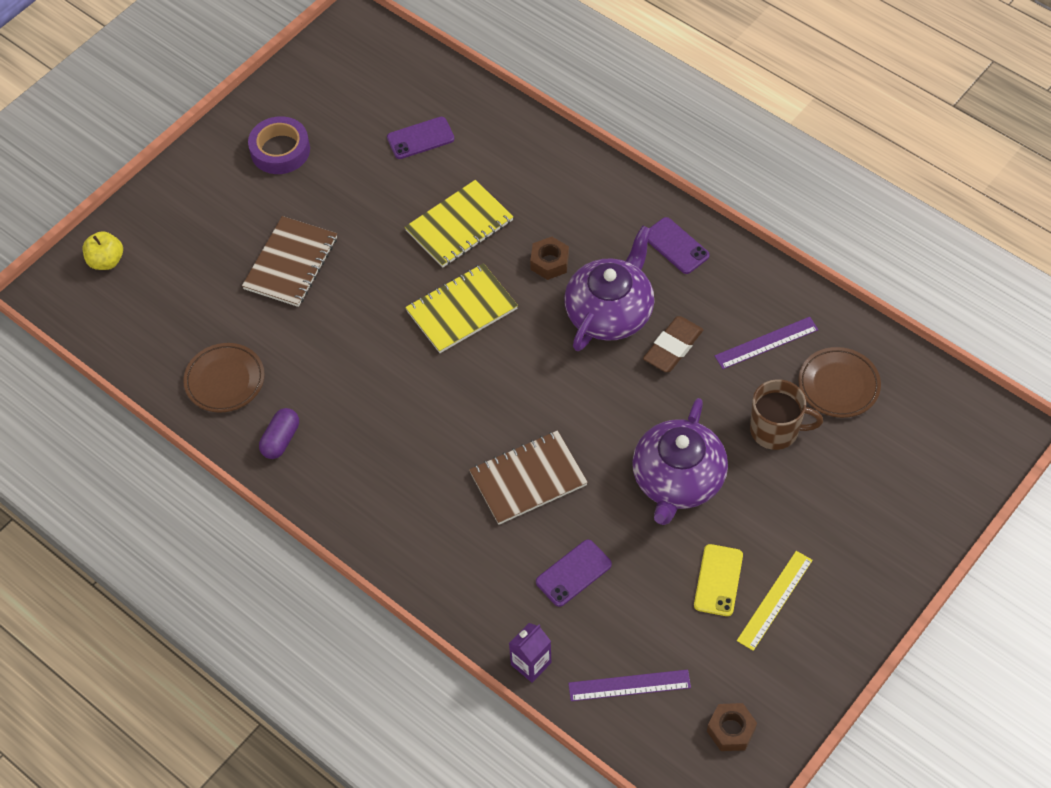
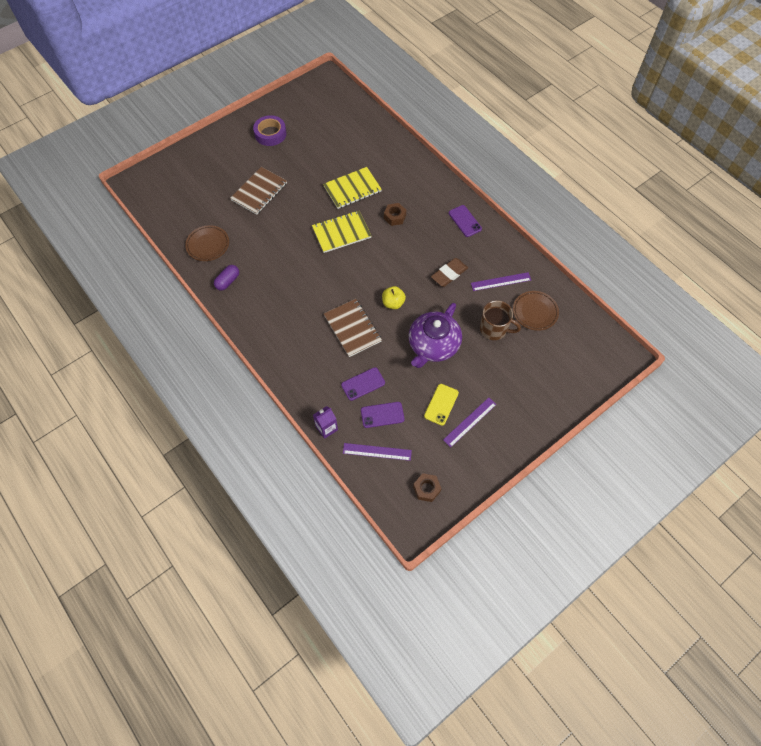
camera: 10 degrees right, 5 degrees up
(106, 261) = (166, 173): yellow apple -> yellow apple (393, 303)
(420, 138) = (344, 141): purple phone -> purple phone (382, 415)
(528, 479) = (352, 328): brown notebook -> brown notebook turned 75 degrees clockwise
(610, 311) = (420, 248): purple teapot -> none
(775, 600) = (470, 422): yellow ruler -> purple ruler

